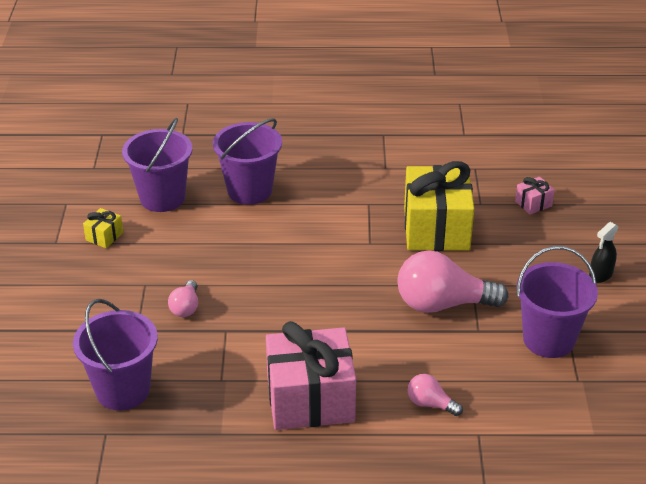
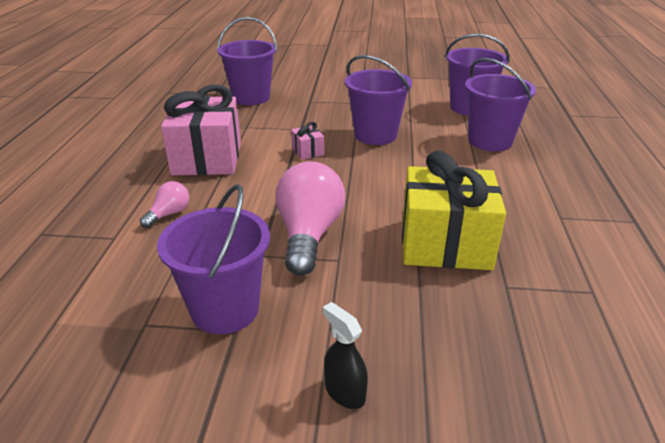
camera: 95 degrees right, 5 degrees down
(104, 236) = (416, 90): yellow gift -> none
(186, 307) = (330, 115): pink light bulb -> none
(240, 269) = (375, 135): none -> purple bucket
(533, 203) = (520, 342): pink gift -> pink gift (308, 151)

